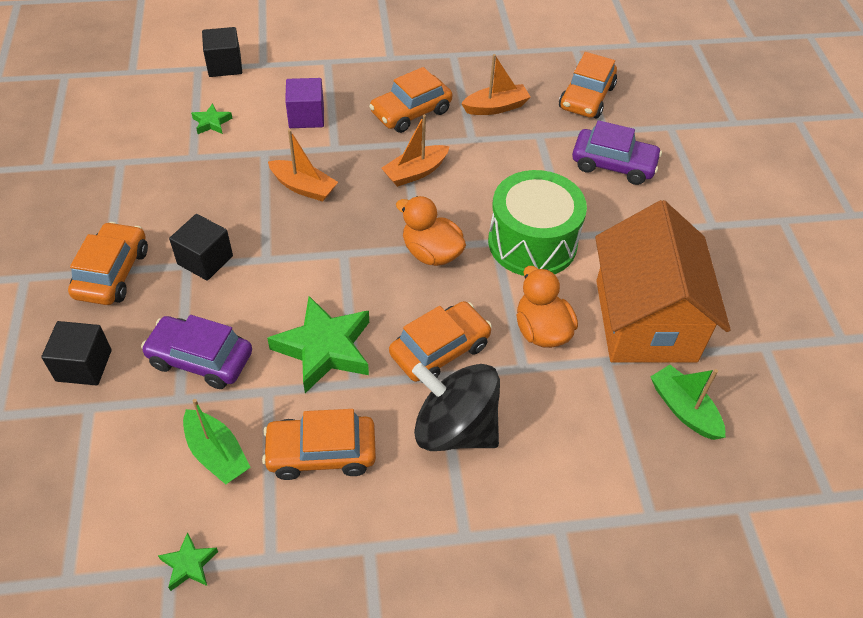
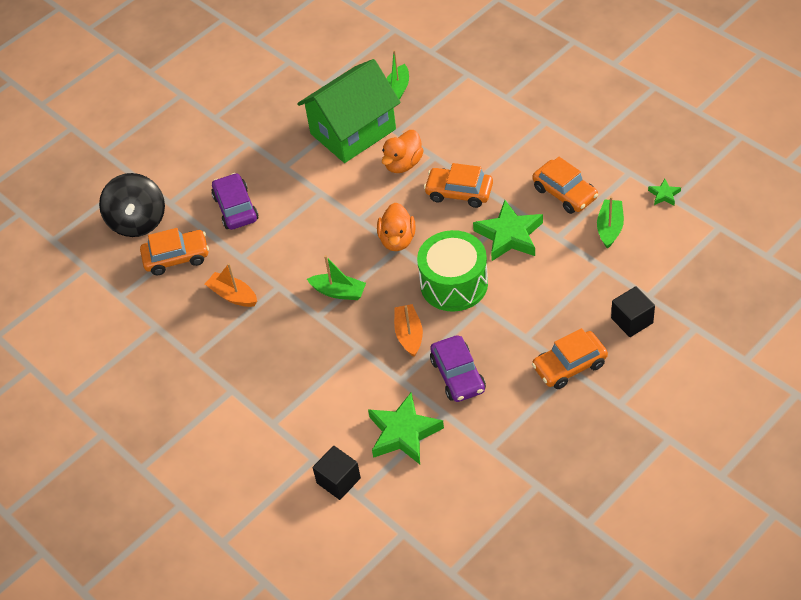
camera: 120 degrees left, 0 degrees up
(200, 359) = (572, 278): purple car -> purple car (458, 375)
(205, 260) = (513, 332): black cube -> none
(212, 122) = (403, 433): green star -> green star, size x2.15
(306, 116) = (344, 386): purple cube -> none
(411, 112) = (282, 335): orange car -> none
(415, 172) = (339, 292): orange boat -> green boat
(455, 428) = (497, 158): black spinning top -> black spinning top (138, 221)
(532, 242) = (343, 204): green drum -> green drum (454, 284)
(645, 320) = (353, 131): orange house -> green house

